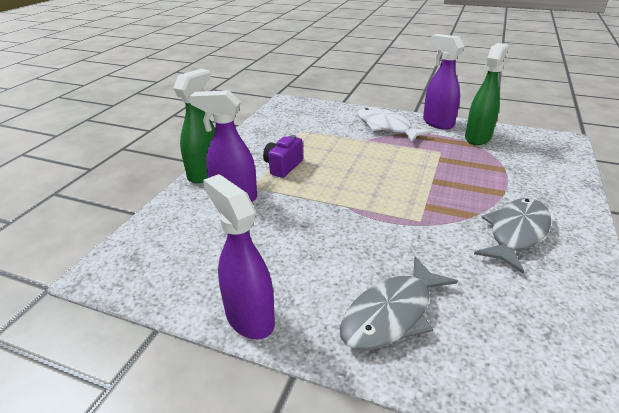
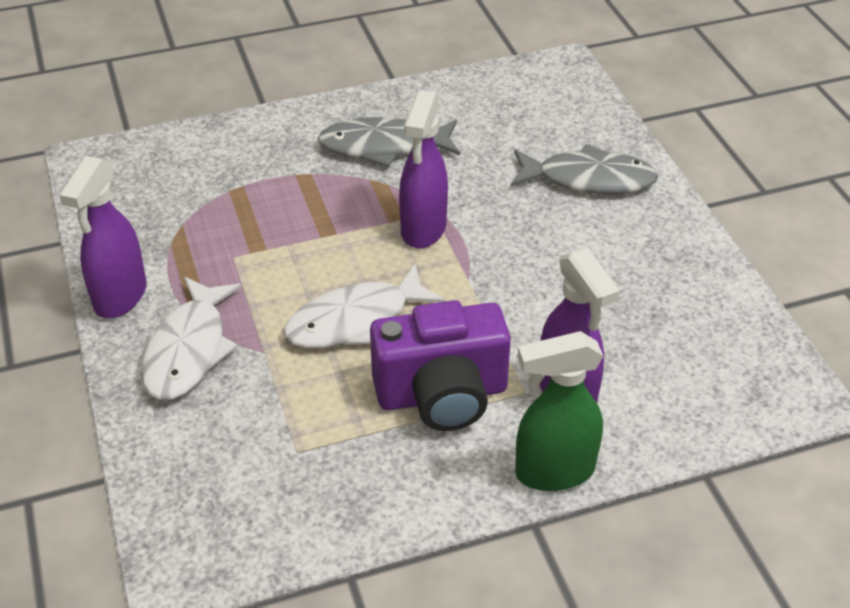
camera: 130 degrees left, 10 degrees up
(249, 317) = (698, 253): purple spray bottle -> purple spray bottle (423, 229)
(283, 167) = (442, 395): purple camera -> purple camera, size x1.76
(357, 164) = (355, 321): none -> white fish
(478, 137) = (147, 237): green spray bottle -> none

